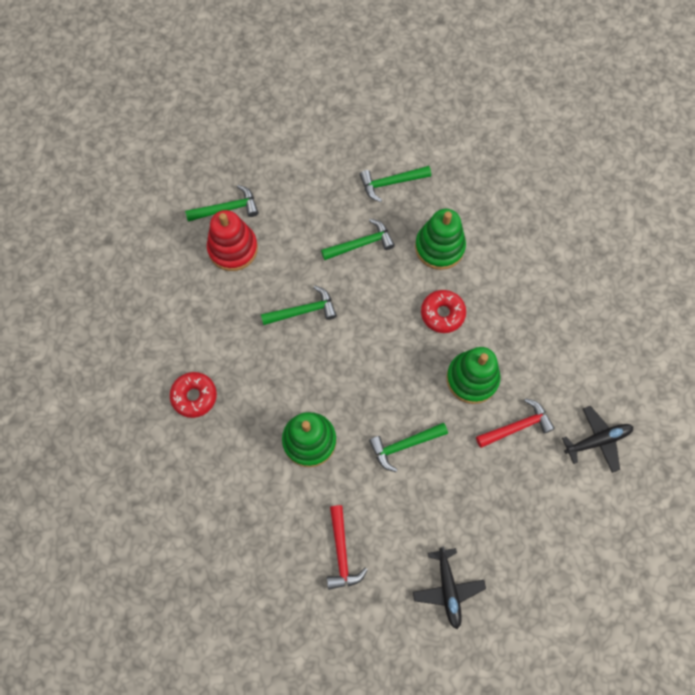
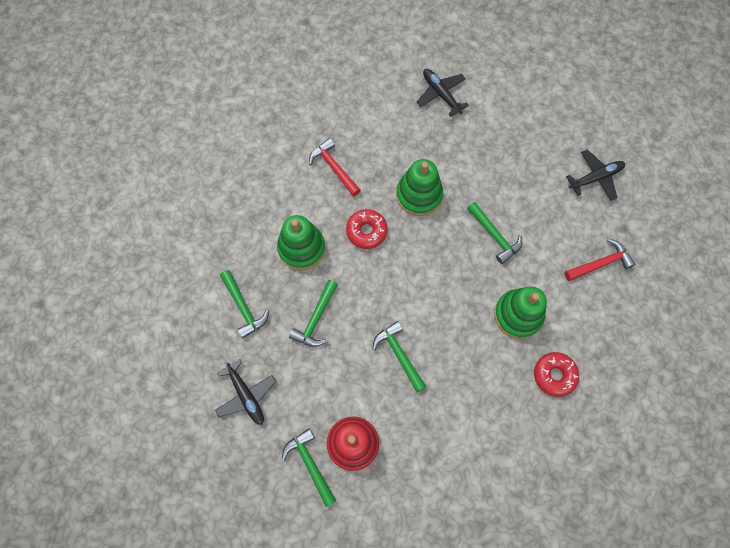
camera: 105 degrees left, 0 degrees up
(194, 396) = (513, 432): red donut -> red donut (554, 375)
(305, 169) = (246, 395): none -> black plane
(361, 244) = (316, 319): green hammer -> green hammer turned 120 degrees counterclockwise
(517, 426) = (449, 153): red hammer -> red hammer (334, 167)

